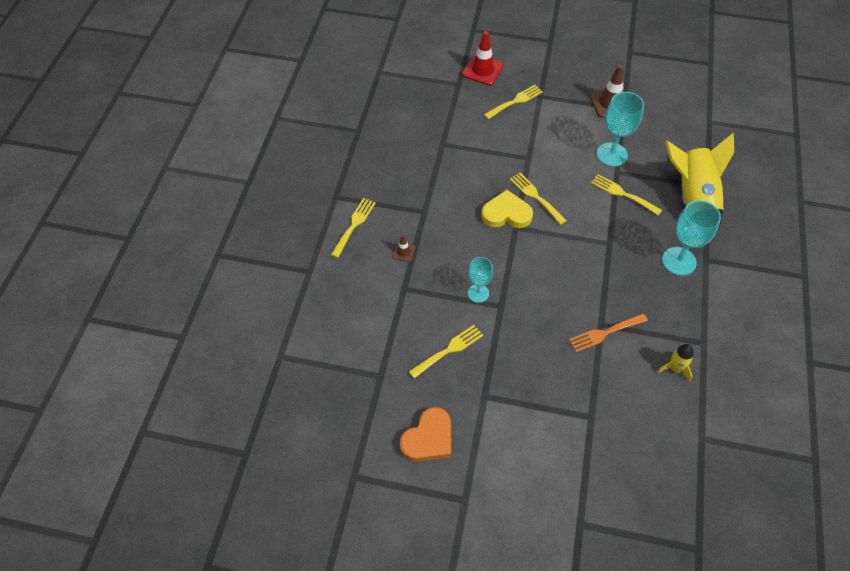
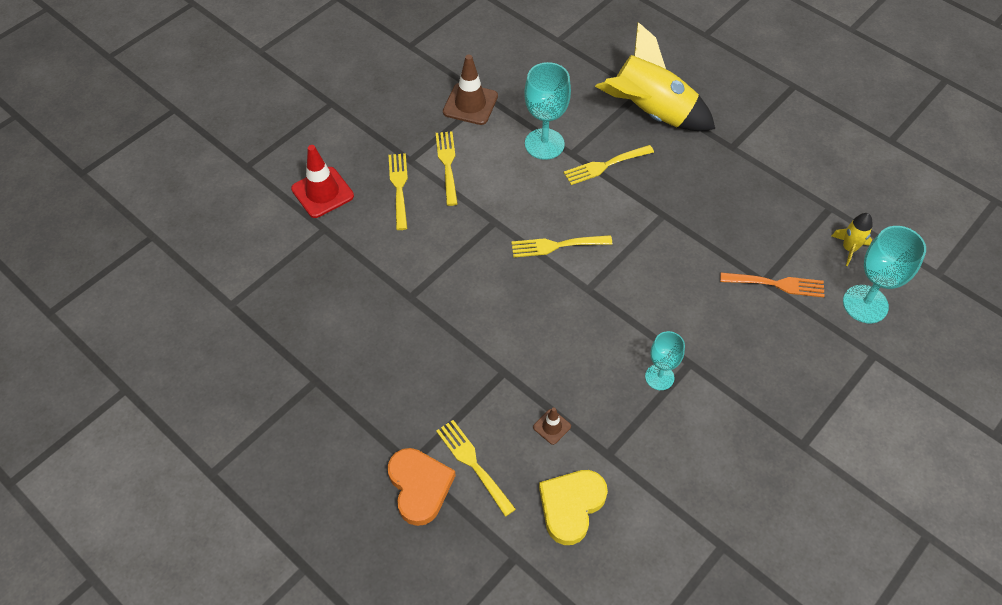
camera: 60 degrees left, 0 degrees up
(428, 438) = (833, 534): orange heart -> orange heart (419, 487)
(449, 350) = (723, 450): yellow fork -> yellow fork (447, 164)
(506, 213) = (562, 287): yellow heart -> yellow heart (571, 506)
(605, 333) = (777, 284): orange fork -> orange fork turned 90 degrees counterclockwise
(679, 261) = (721, 169): turquoise goblet -> turquoise goblet (865, 304)

